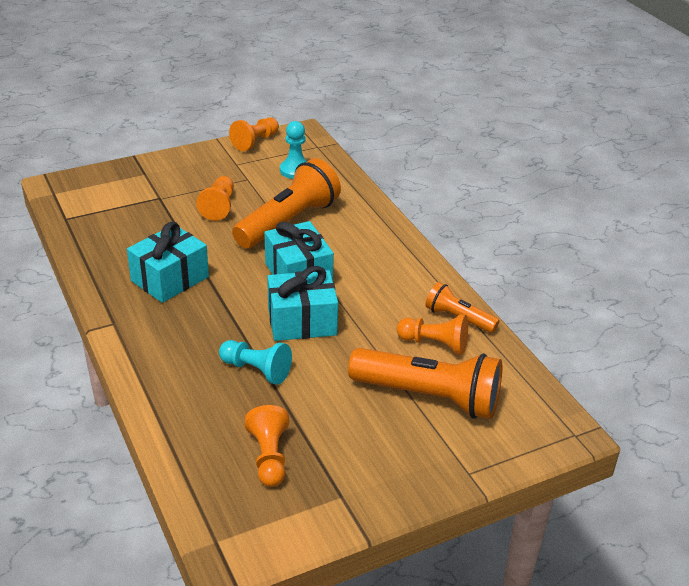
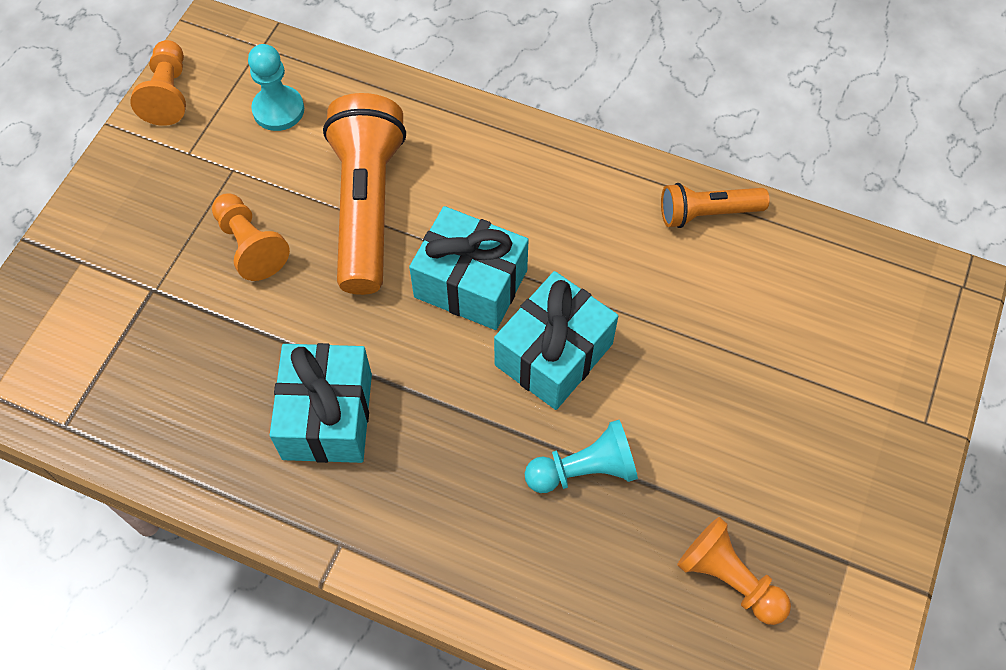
camera: 40 degrees left, 25 degrees up
(429, 397) = (792, 352): orange flashlight -> none
(434, 344) = (721, 271): orange pawn -> none

